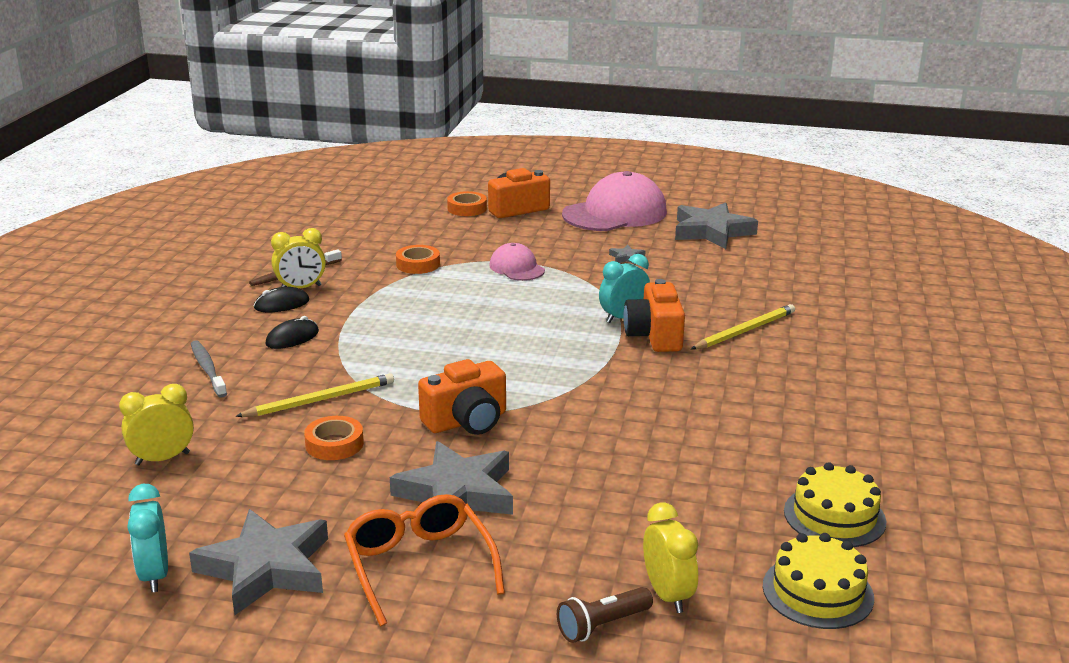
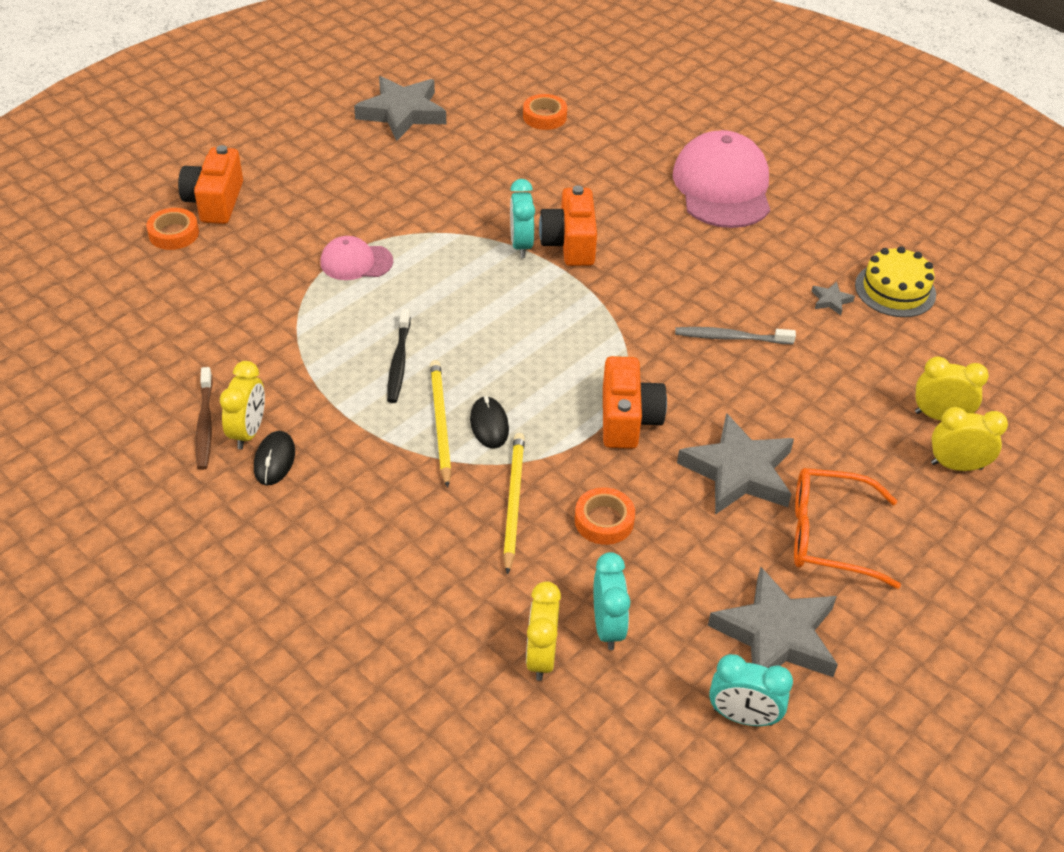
camera: 60 degrees left, 20 degrees up
(207, 369) = (377, 567): grey toothbrush -> grey toothbrush (730, 337)
(215, 479) = (608, 627): none -> turquoise clock
(292, 338) = (363, 478): black mouse -> black mouse (489, 425)
(418, 264) = (278, 324): orange tape -> orange tape (544, 116)
(427, 314) = (399, 362): none -> black toothbrush
(602, 625) = (956, 466): brown flashlight -> yellow clock
(615, 213) = (299, 146): pink cap -> pink cap (722, 187)
(626, 258) = (404, 186): grey star -> grey star (831, 300)
(654, 336) = (570, 243): orange camera -> orange camera turned 60 degrees clockwise
(745, 331) = (604, 192): yellow pencil -> yellow pencil (440, 423)
(817, 592) = (974, 344): yellow cake -> none

